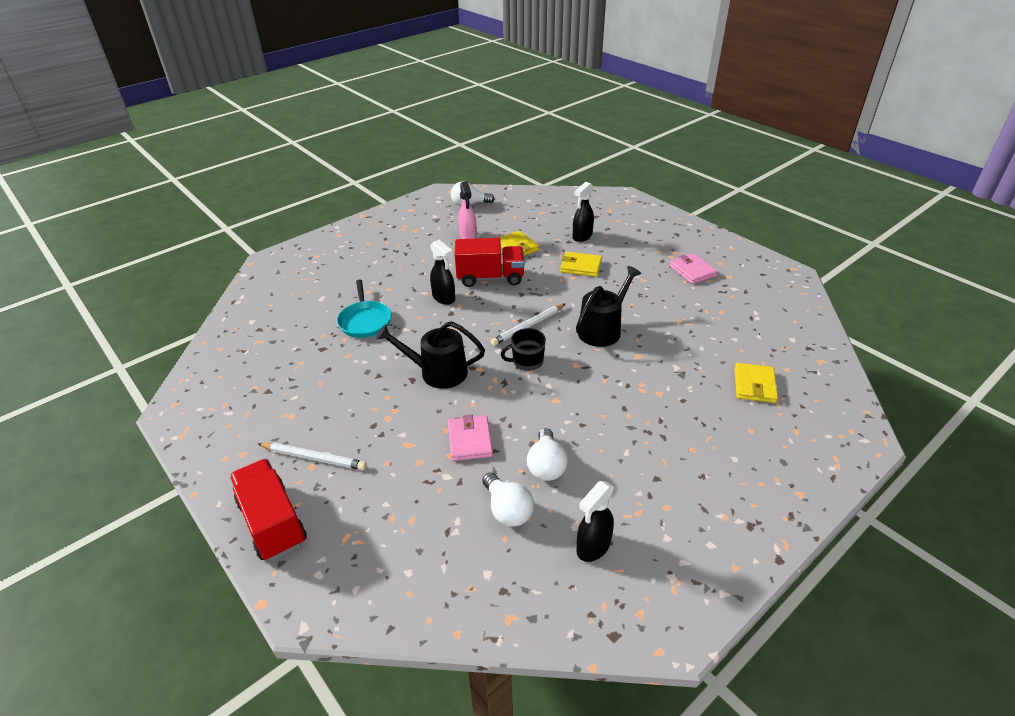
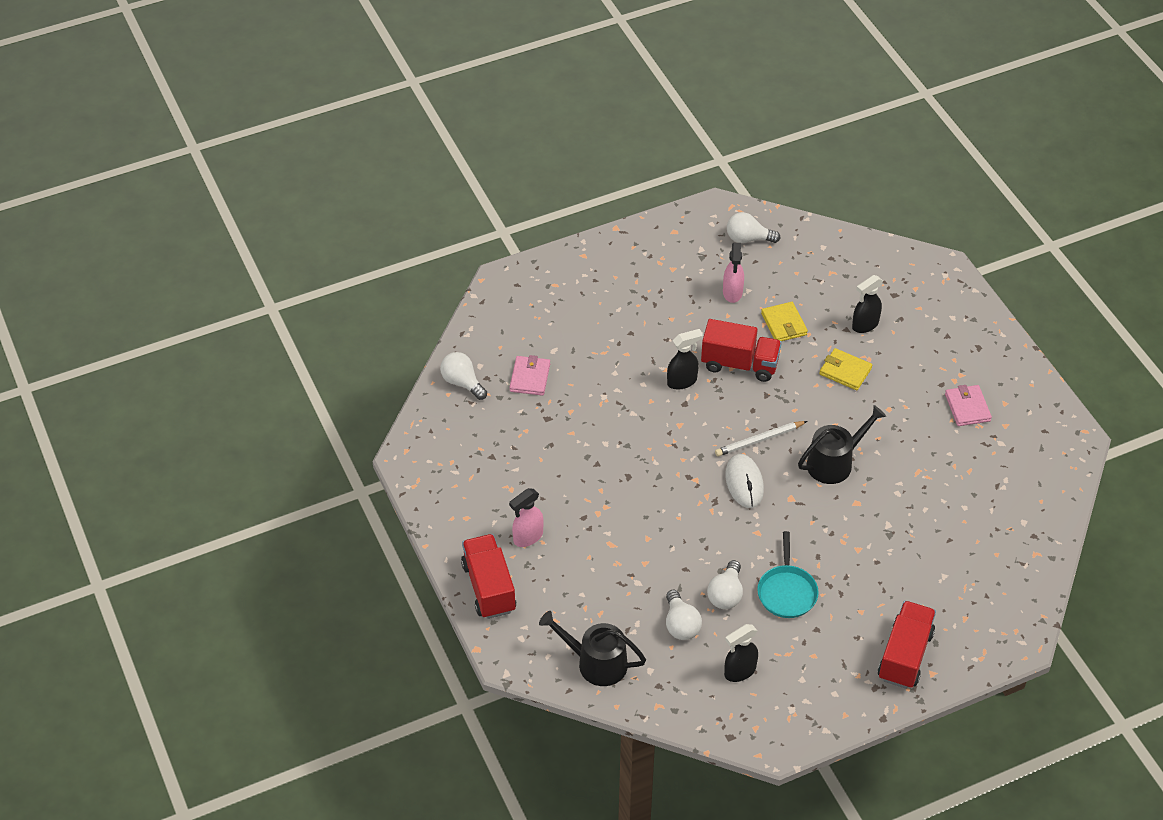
camera: 15 degrees right, 10 degrees up
(234, 337) = (462, 382): none -> white light bulb
(314, 458) = (527, 537): white pencil -> pink spray bottle
(365, 321) = (594, 393): turquoise pan -> turquoise pan (787, 592)
(437, 372) = (654, 474): black watering can -> black watering can (596, 663)
(444, 298) = (682, 381): black spray bottle -> black spray bottle turned 90 degrees counterclockwise
(470, 440) = (666, 554): pink wallet -> pink wallet (530, 377)
(527, 361) = (744, 483): black mug -> white mouse
(754, 385) = (953, 563): yellow wallet -> none
(761, 482) = (905, 655): none -> red truck

